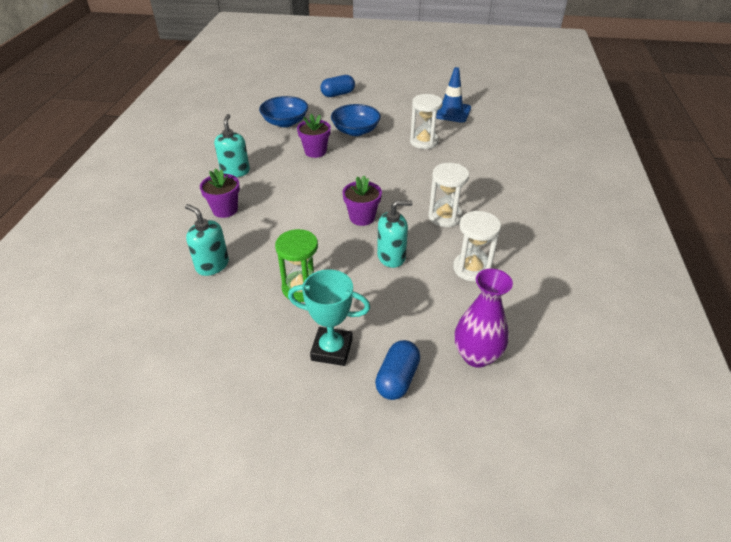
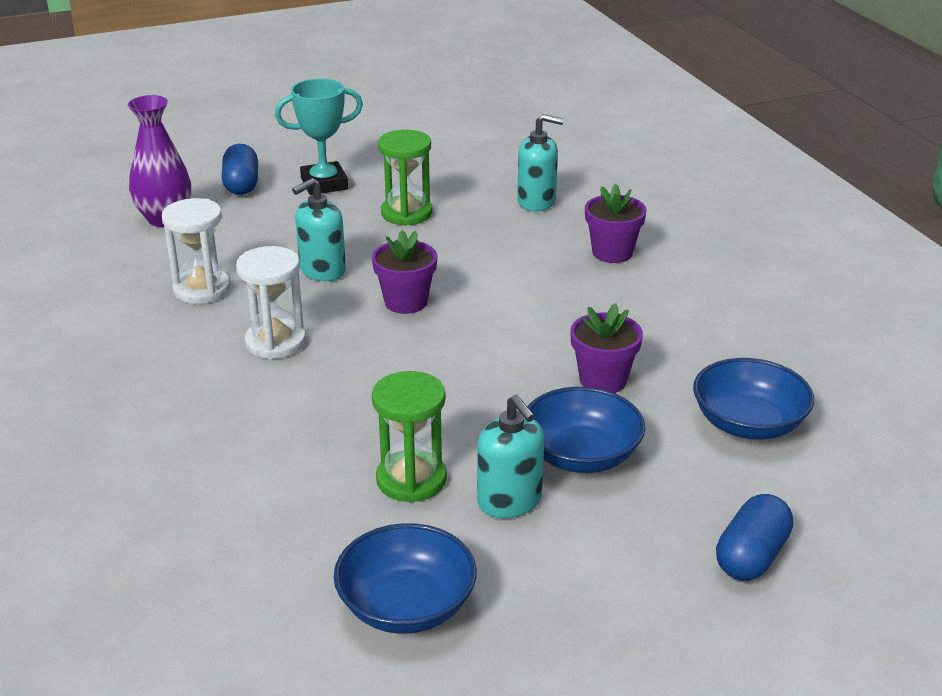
camera: 150 degrees right, 10 degrees down
(235, 171) = (683, 303): turquoise soap dispenser -> turquoise soap dispenser (510, 501)
(424, 142) = (411, 479): white hourglass -> green hourglass
(451, 112) = (406, 606): blue traffic cone -> blue bowl

